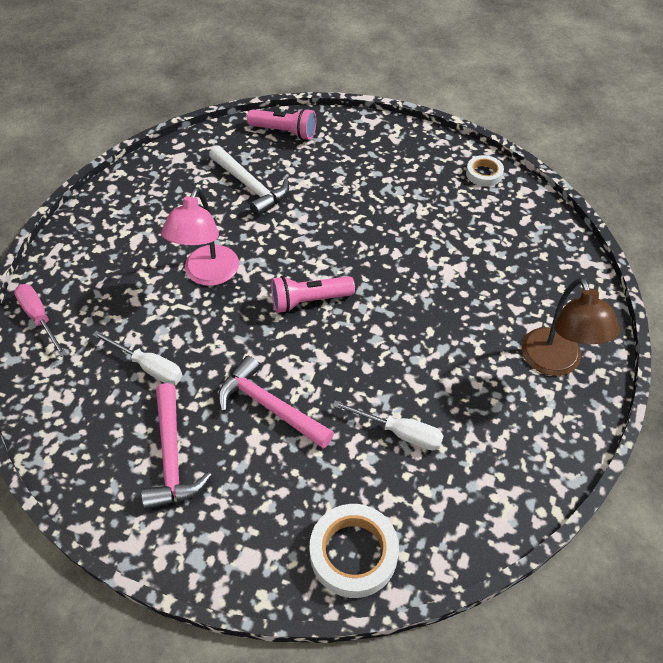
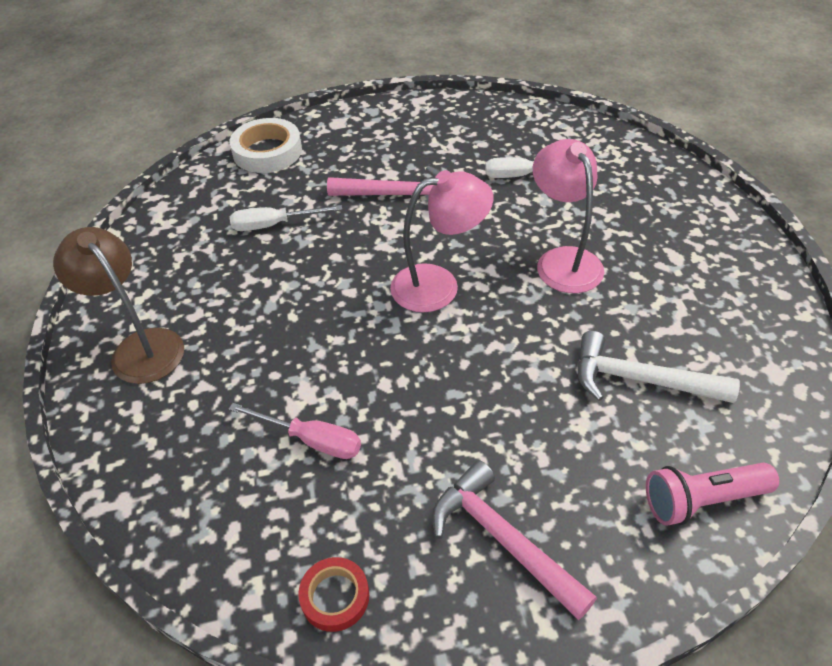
camera: 150 degrees right, 5 degrees down
(39, 318) = (655, 164): pink screwdriver -> pink screwdriver (311, 440)
(172, 456) = (441, 141): pink hammer -> pink hammer (503, 539)
(309, 301) = (439, 285): pink flashlight -> pink lamp
(484, 174) = (335, 596): white tape -> red tape

